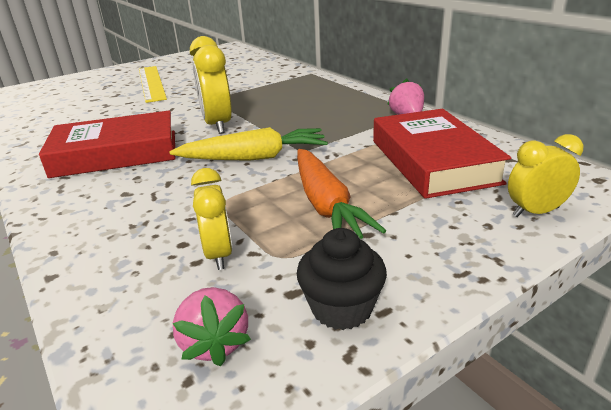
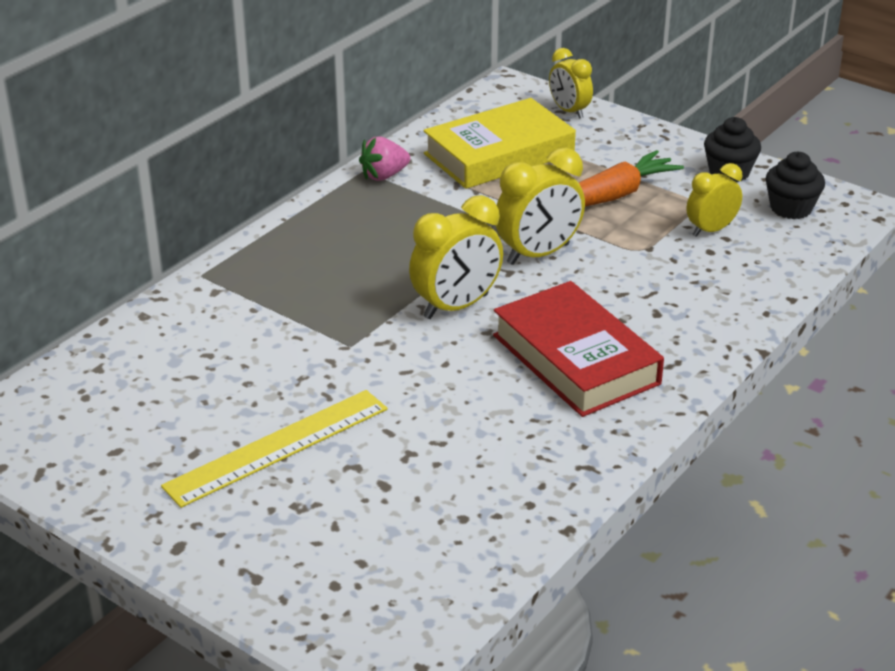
camera: 110 degrees left, 5 degrees up
(215, 343) = (791, 208): pink strawberry -> black cupcake
(254, 157) = (538, 254): yellow carrot -> yellow clock
(432, 161) = (499, 154): red book -> yellow book

